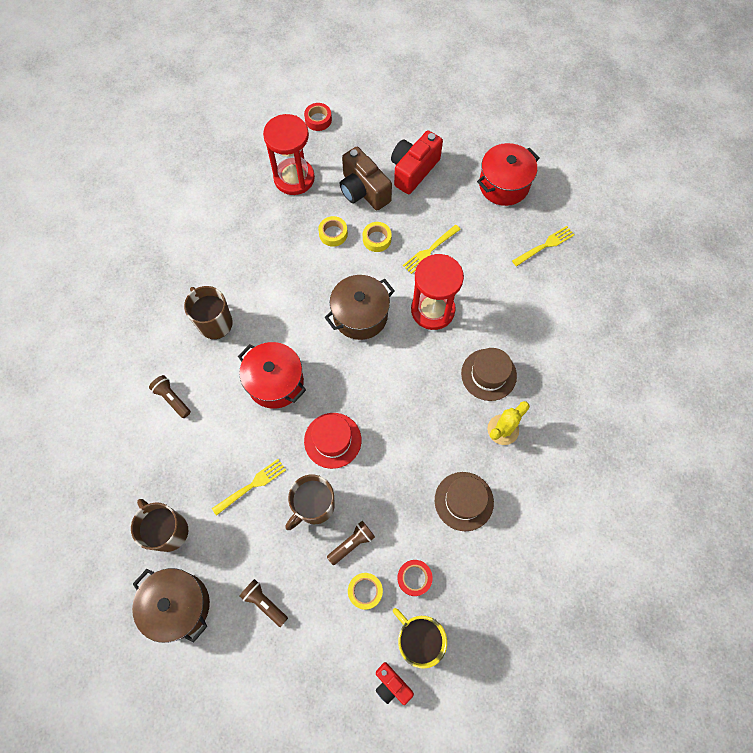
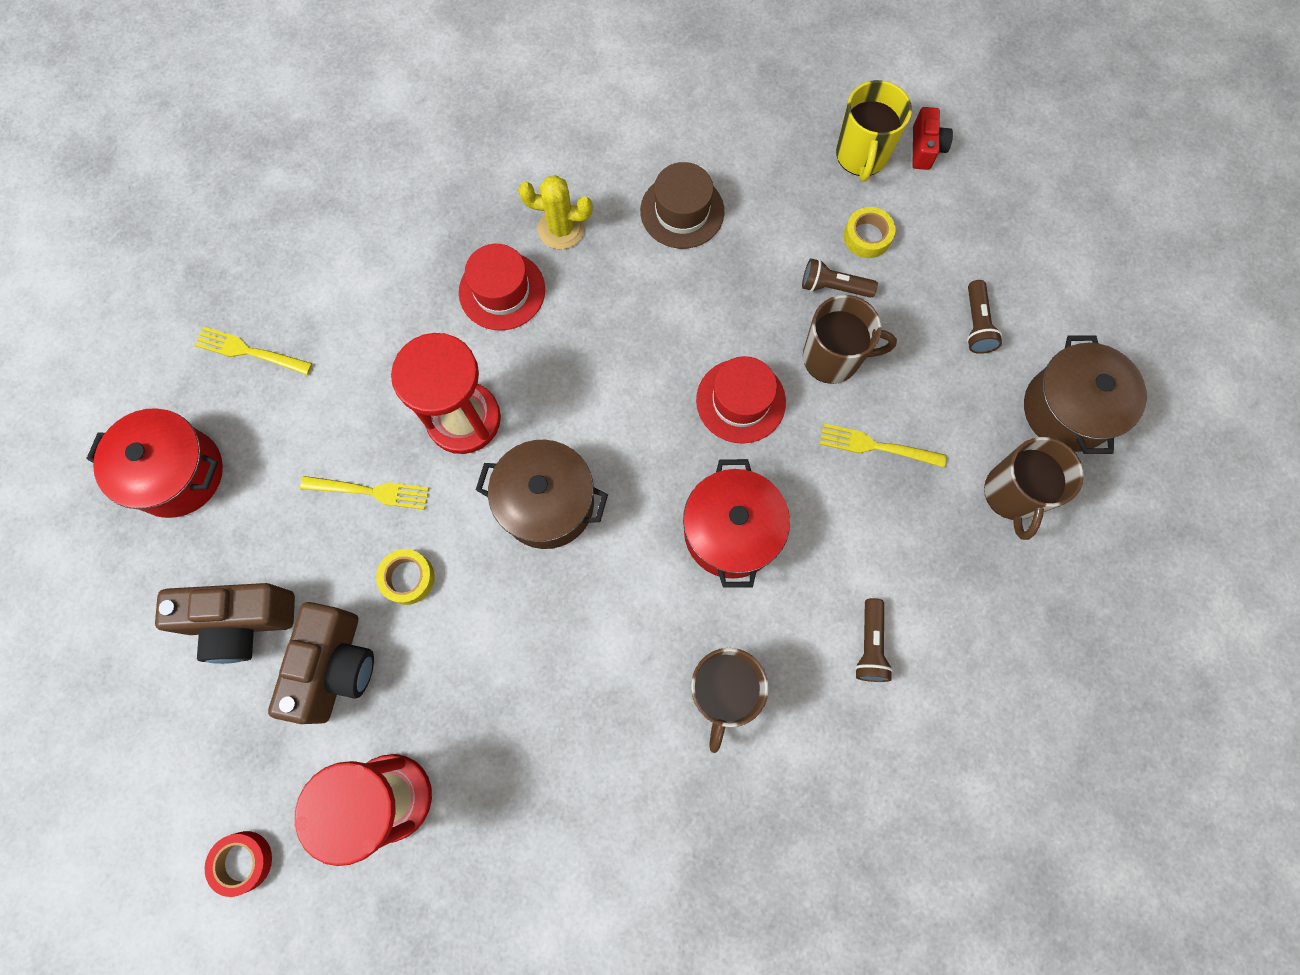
camera: 130 degrees left, 5 degrees up
(333, 234) = (446, 648): yellow tape -> none
(413, 170) = (241, 622): red camera -> brown camera
(414, 578) = (808, 201): red tape -> none
(488, 374) = (502, 291): brown hat -> red hat

